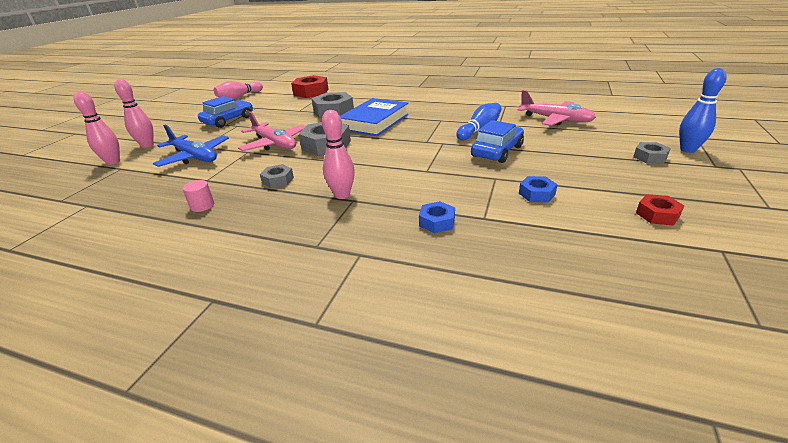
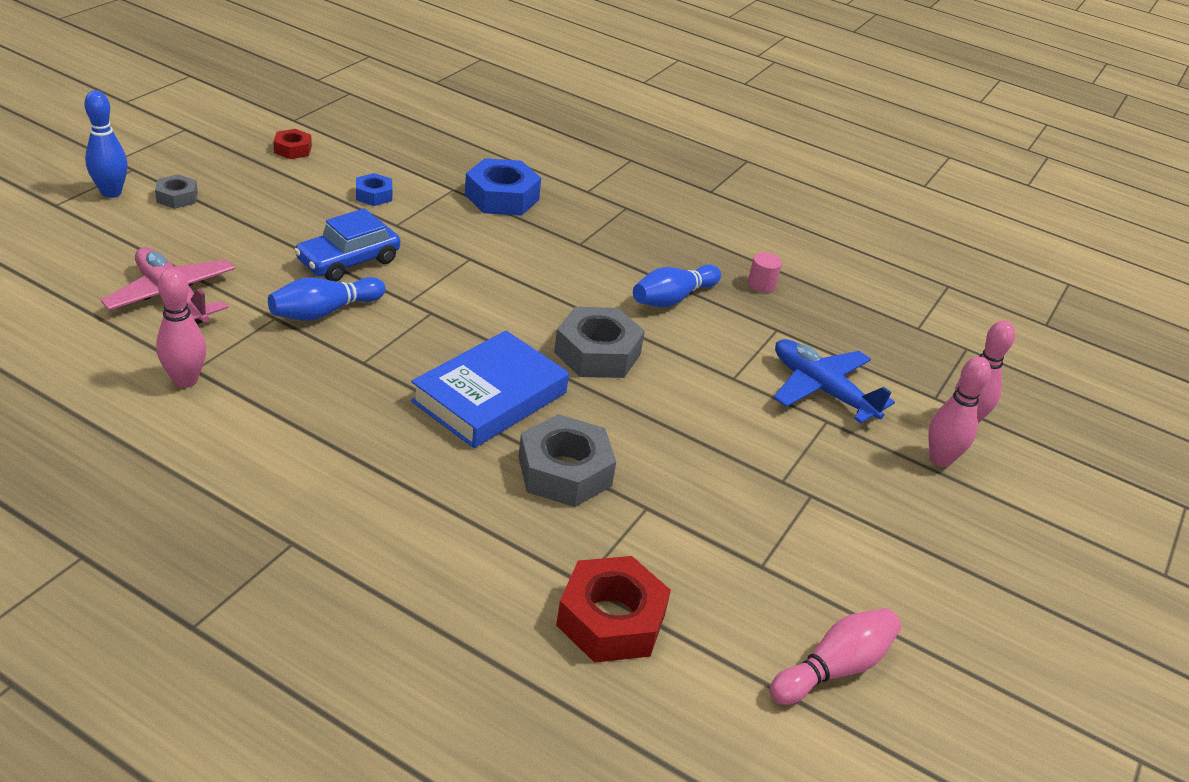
camera: 175 degrees left, 5 degrees up
(228, 120) = (811, 514): blue car -> none
(275, 144) = (688, 384): pink plane -> none
(278, 180) = (672, 298): grey nut -> blue bowling pin
(342, 195) = (590, 253): pink bowling pin -> pink bowling pin (185, 380)
(437, 222) = (502, 197): blue nut -> blue nut, size x1.86

